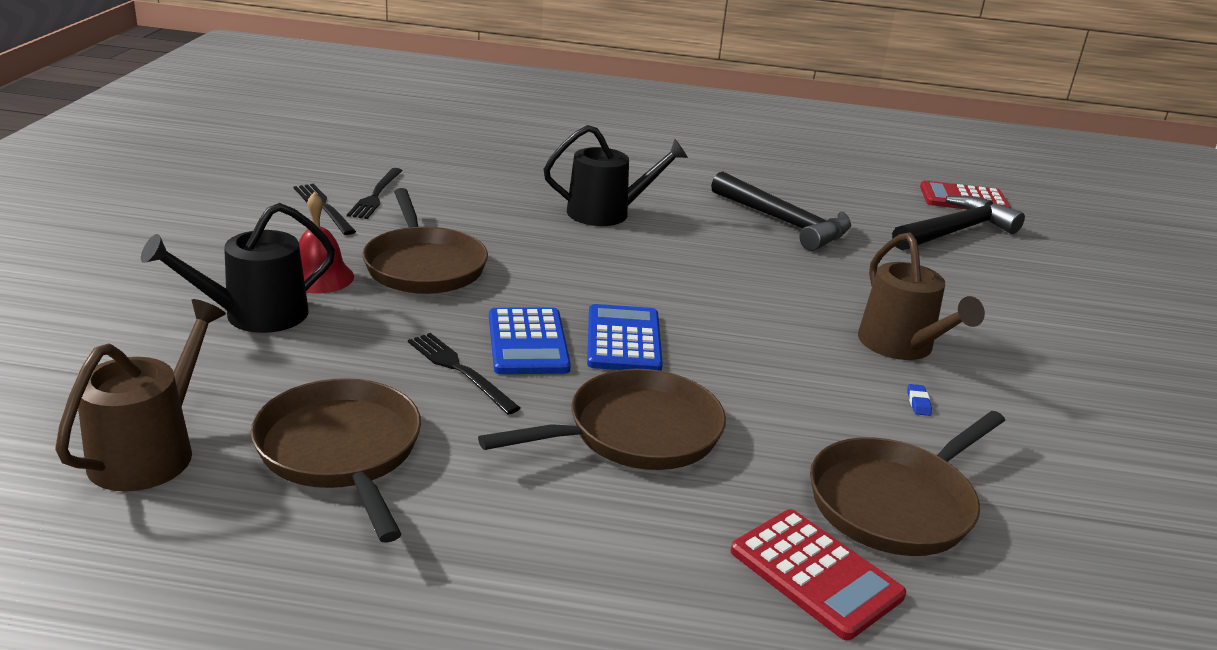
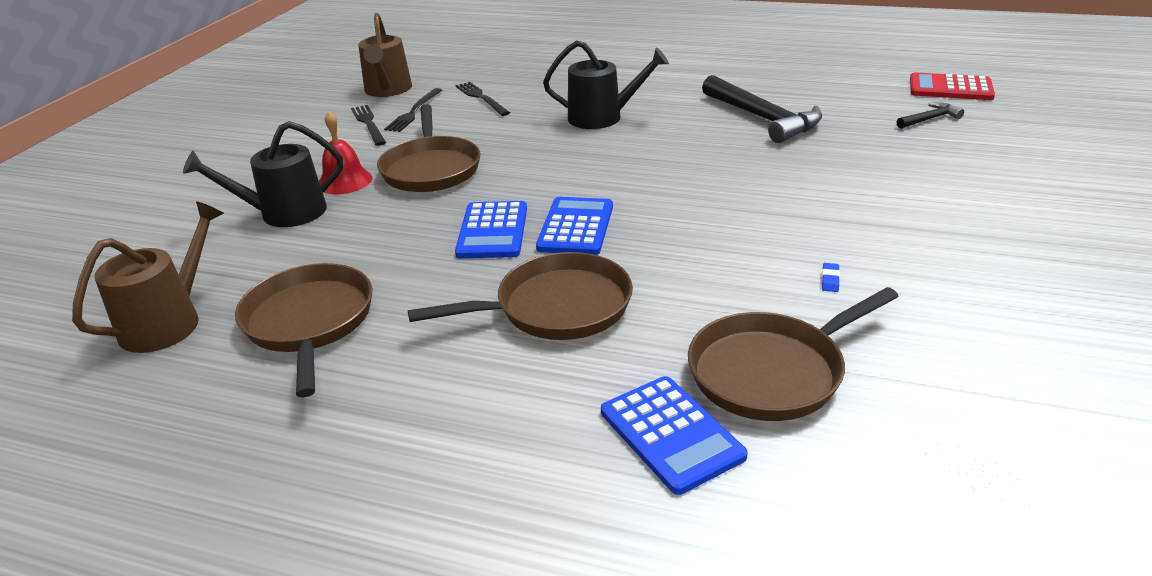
camera: 15 degrees right, 5 degrees up
(459, 370) = (427, 255): black fork -> black fork (481, 98)
(815, 573) = (671, 434): red calculator -> blue calculator
(900, 346) = (833, 228): brown watering can -> brown watering can (387, 90)
(955, 231) = (929, 119): black hammer -> black hammer, size x0.48

